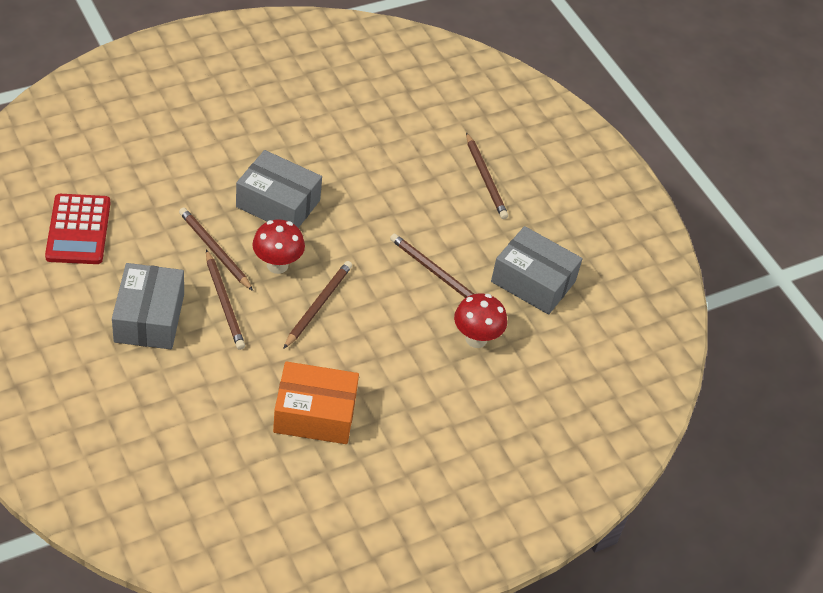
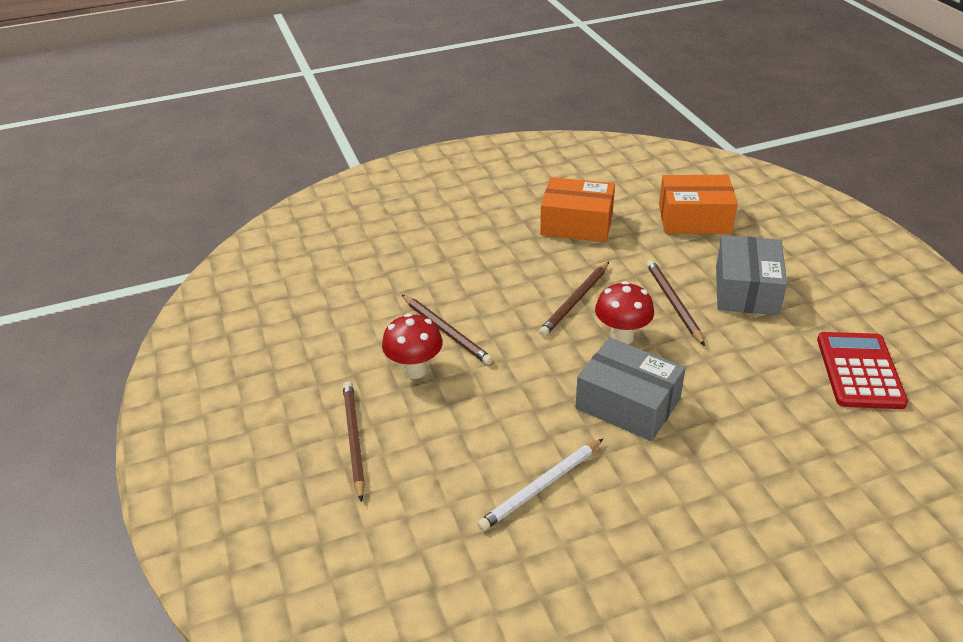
camera: 165 degrees left, 10 degrees down
(179, 422) = (694, 219): none -> orange box
(214, 250) = (695, 351): brown pencil -> none
(344, 145) = (541, 487): none -> white pencil
(476, 339) = (418, 275): red mushroom -> red mushroom (415, 370)
(533, 281) = (340, 323): grey box -> none

